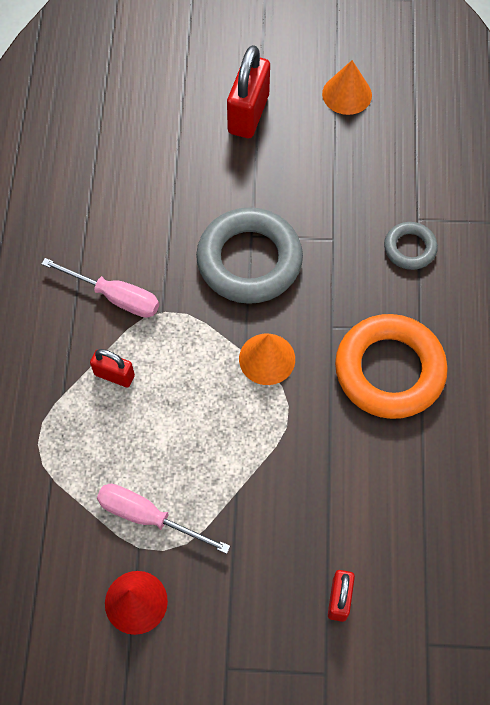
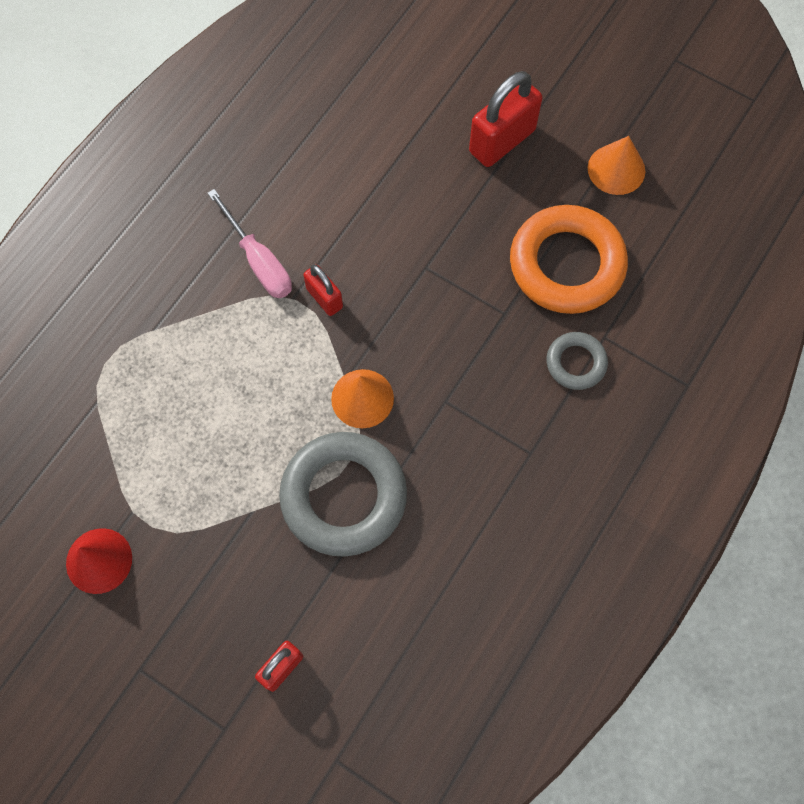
camera: 30 degrees right, 5 degrees up
(114, 375) = (211, 336): red padlock -> red padlock (324, 298)
(148, 517) = (158, 488): pink screwdriver -> none
(249, 260) = (407, 291): grey ring -> grey ring (344, 496)
(389, 370) = (474, 475): orange ring -> orange ring (566, 264)

